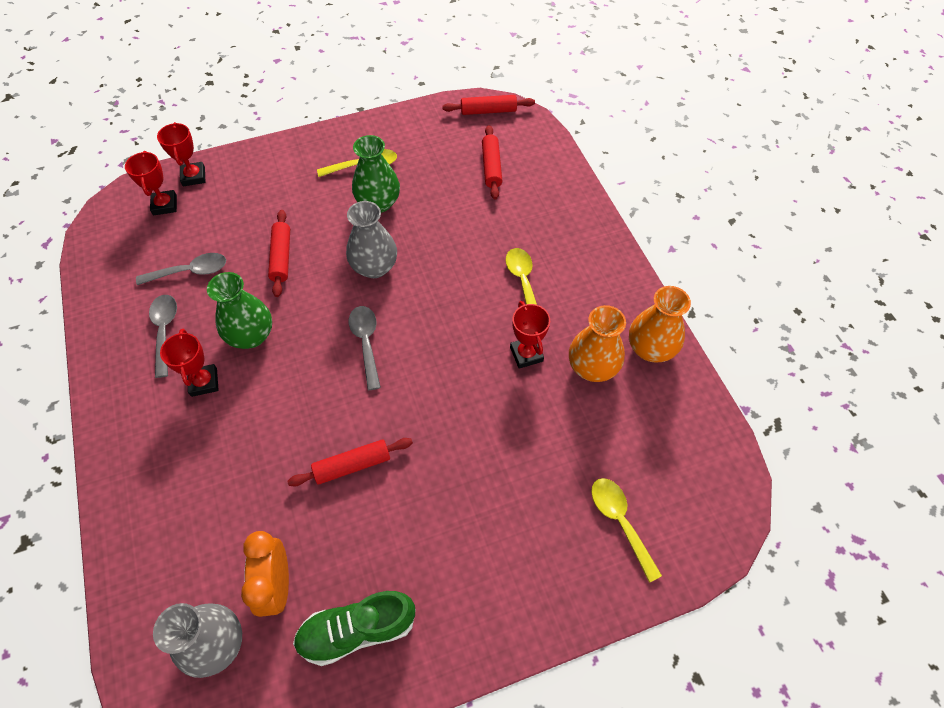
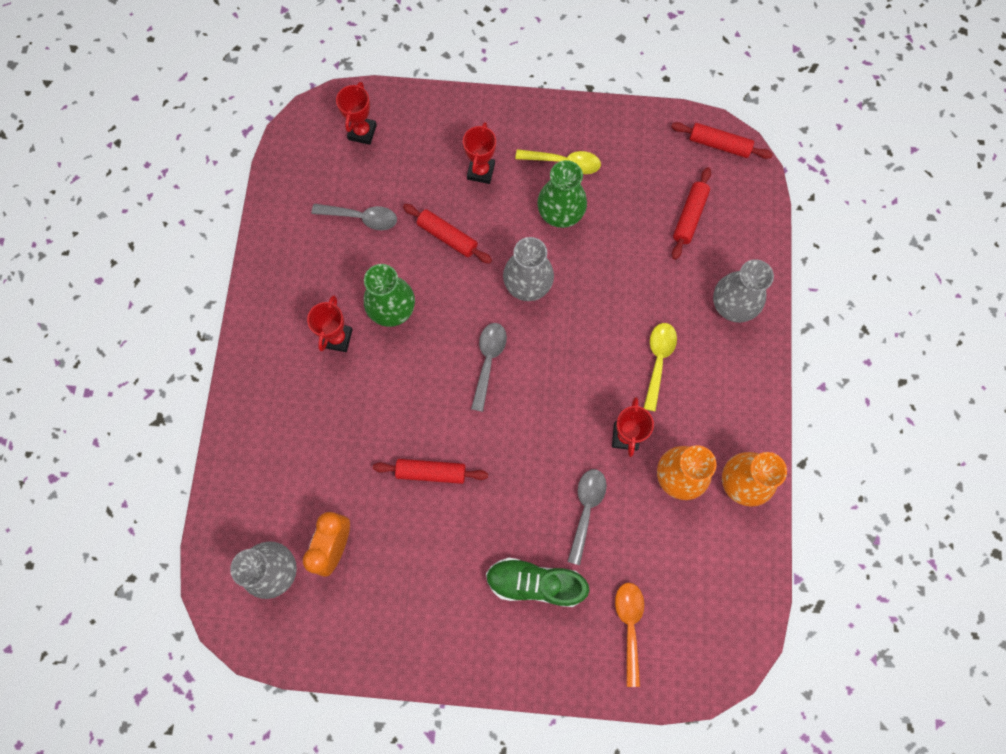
camera: 25 degrees right, 15 degrees up
(165, 331) = (321, 272): grey spoon -> grey spoon (586, 509)
(193, 176) = (399, 109): red trophy -> red trophy (481, 171)
(281, 257) = (447, 237): red rolling pin -> red rolling pin turned 75 degrees counterclockwise
(357, 630) = (381, 610): green shoe -> green shoe (535, 583)
(563, 216) = (732, 305): none -> grey vase
(620, 522) = (629, 626): yellow spoon -> orange spoon

